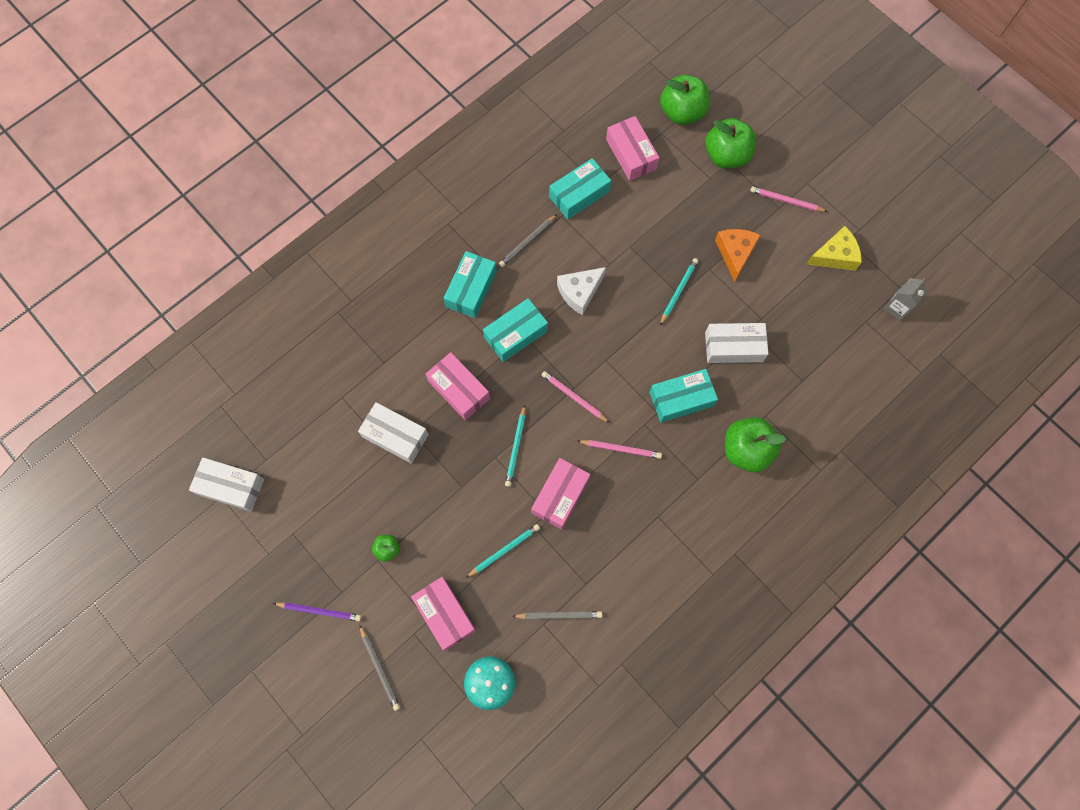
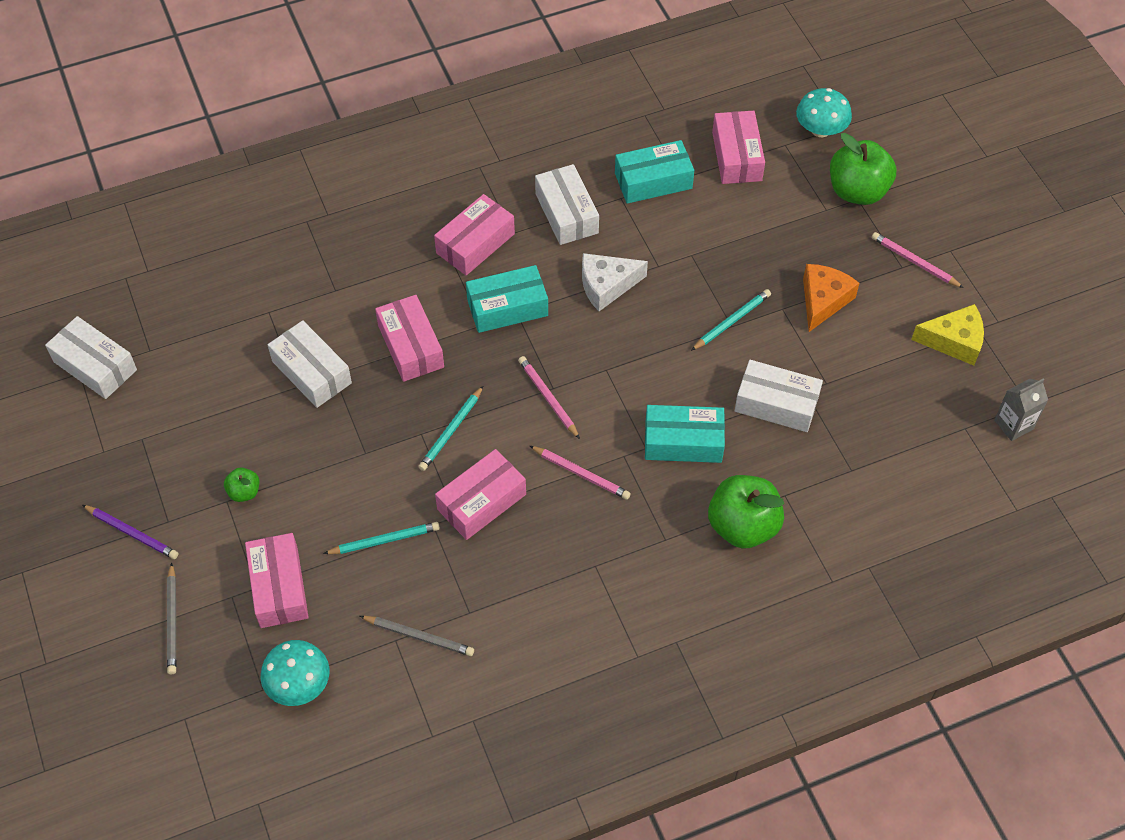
camera: 20 degrees right, 15 degrees down
(471, 289) = (475, 243): turquoise box -> pink box
(527, 242) = (566, 213): grey pencil -> white box
(682, 112) = (820, 129): green apple -> turquoise mushroom

